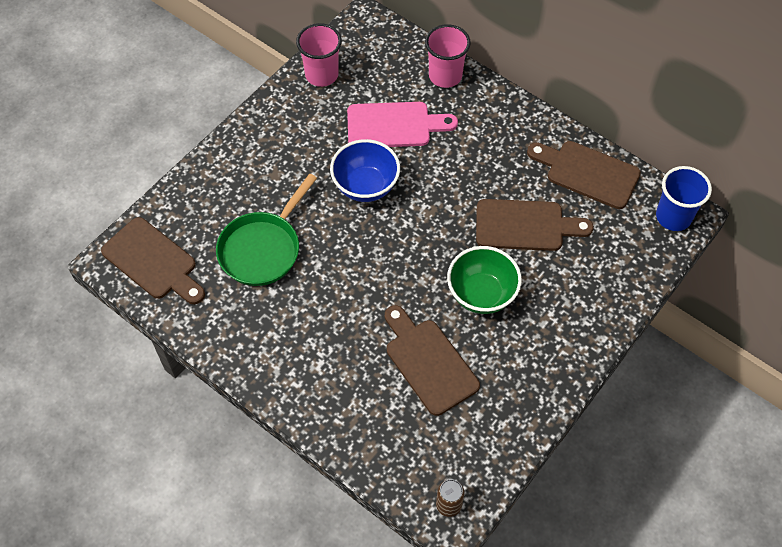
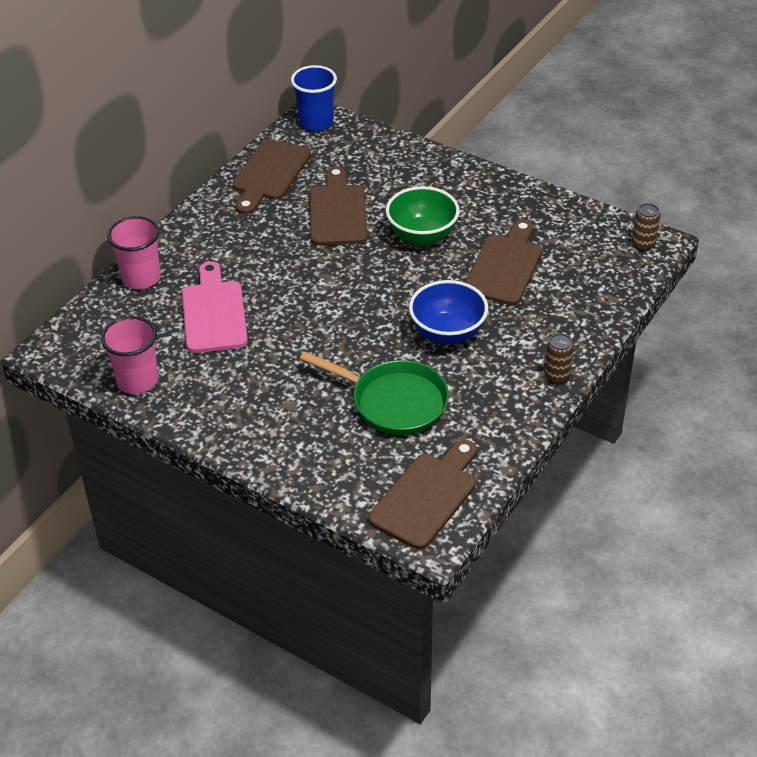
camera: 95 degrees left, 15 degrees down
(269, 383) = (557, 376): none -> brown can
(365, 186) = (300, 328): blue bowl -> blue bowl (447, 334)
(428, 362) = (504, 266): brown cutting board -> brown cutting board turned 150 degrees clockwise

